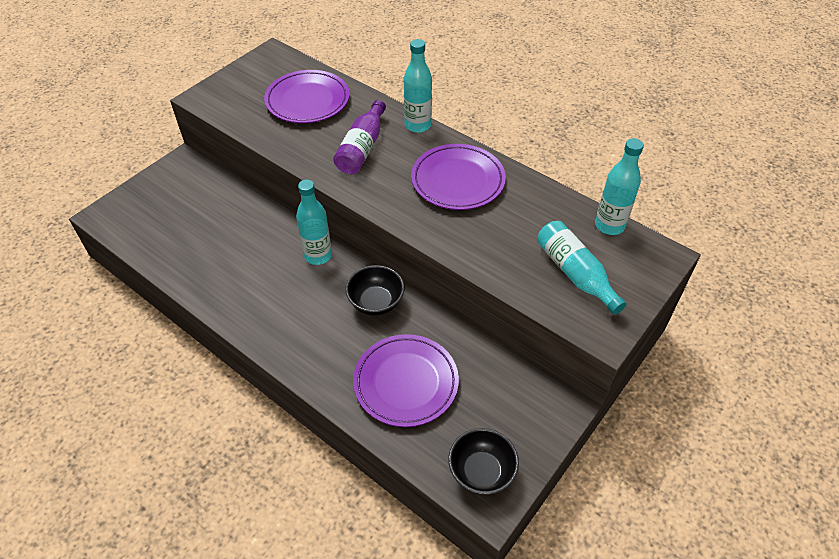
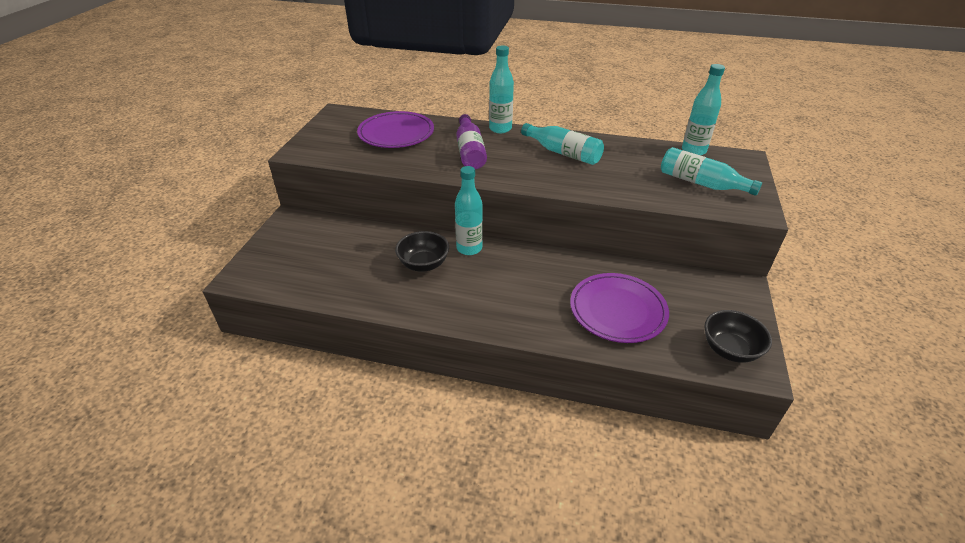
camera: 25 degrees left, 10 degrees down
(376, 302) = (544, 265): black bowl -> black bowl (423, 264)
(458, 180) = (563, 153): purple plate -> turquoise bottle

